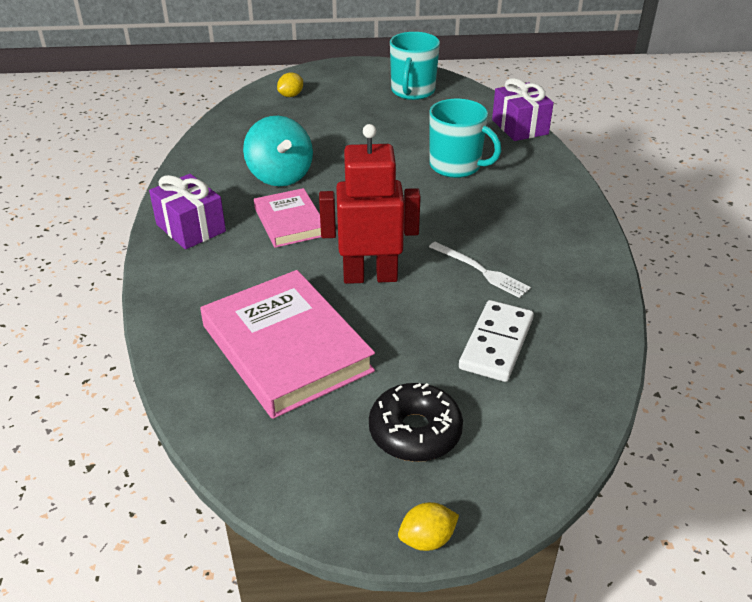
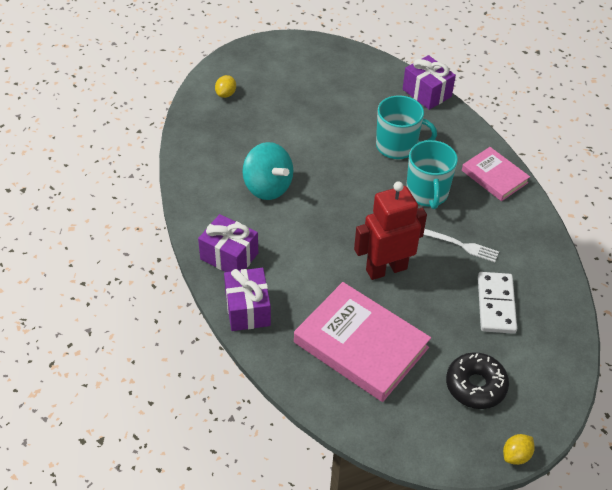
camera: 20 degrees left, 10 degrees up
(173, 281) = (247, 309): none -> purple gift
(289, 222) = (301, 232): pink book -> pink book (494, 176)
(412, 91) = (324, 69): turquoise mug -> turquoise mug (427, 193)

